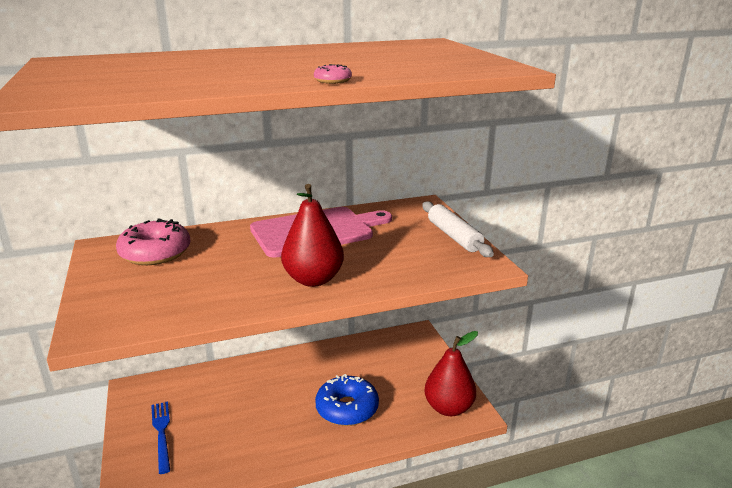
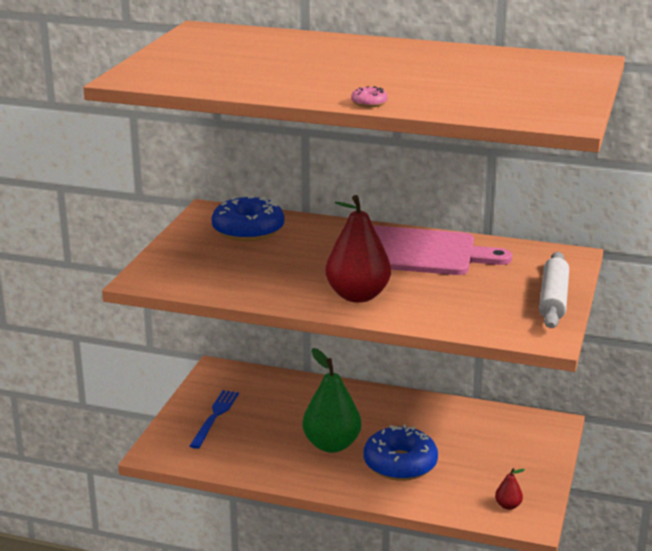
camera: 35 degrees right, 0 degrees up
(155, 253) = (248, 230): pink donut -> blue donut
(282, 415) = (331, 445): none -> green pear
(448, 408) = (508, 506): red pear -> red pear, size x0.43

